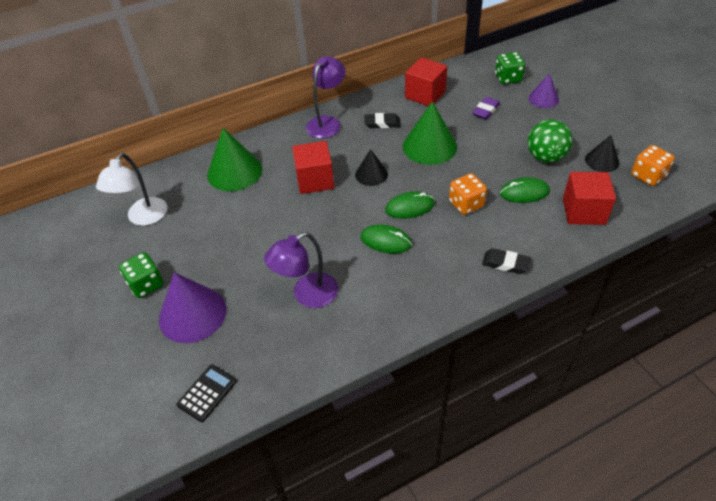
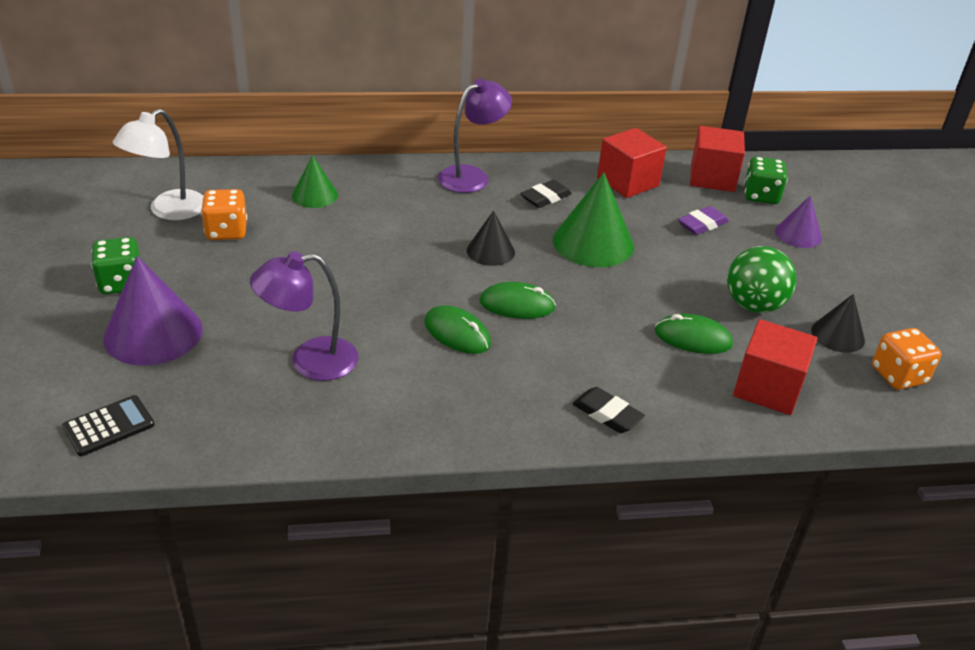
camera: 15 degrees right, 10 degrees down
(234, 172) = (315, 195): green cone -> green cone, size x0.58
(315, 180) = (411, 235): red cube -> red cube (712, 178)
(382, 123) = (545, 198): black eraser -> black eraser turned 60 degrees counterclockwise
(466, 204) = (598, 326): orange dice -> orange dice (226, 231)

